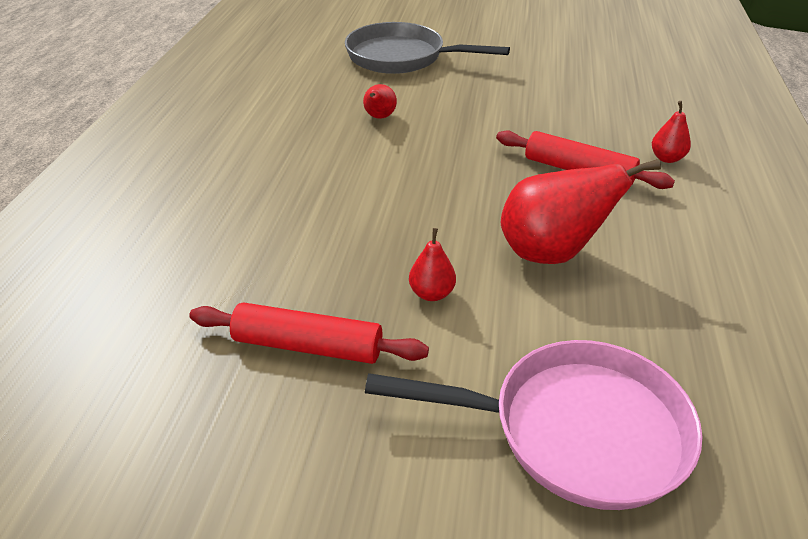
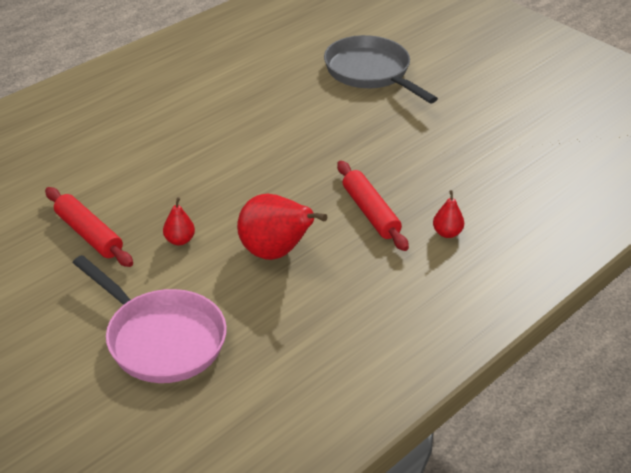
camera: 35 degrees right, 0 degrees up
(379, 117) = (292, 116): red pear -> none

